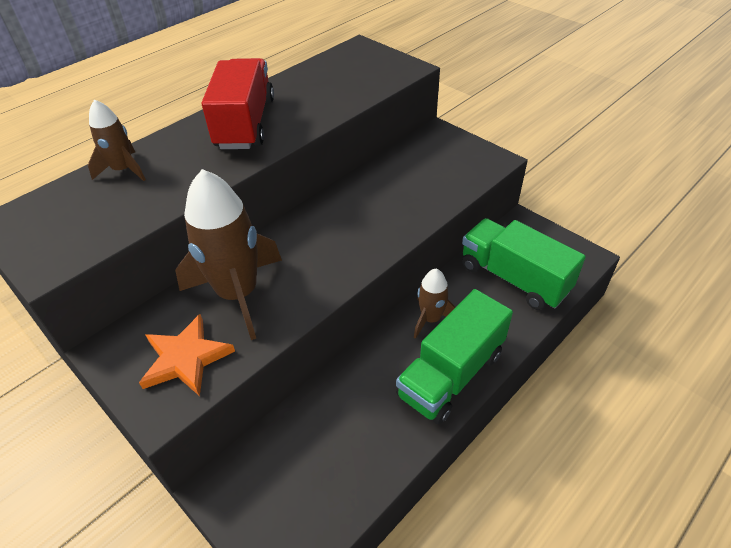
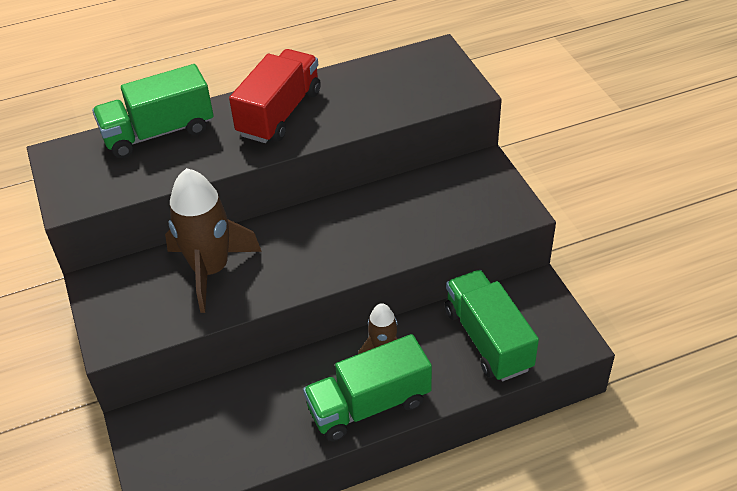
camera: 25 degrees right, 0 degrees up
(123, 170) = (158, 132): brown rocket -> green truck
(185, 358) = (145, 310): orange star -> none

